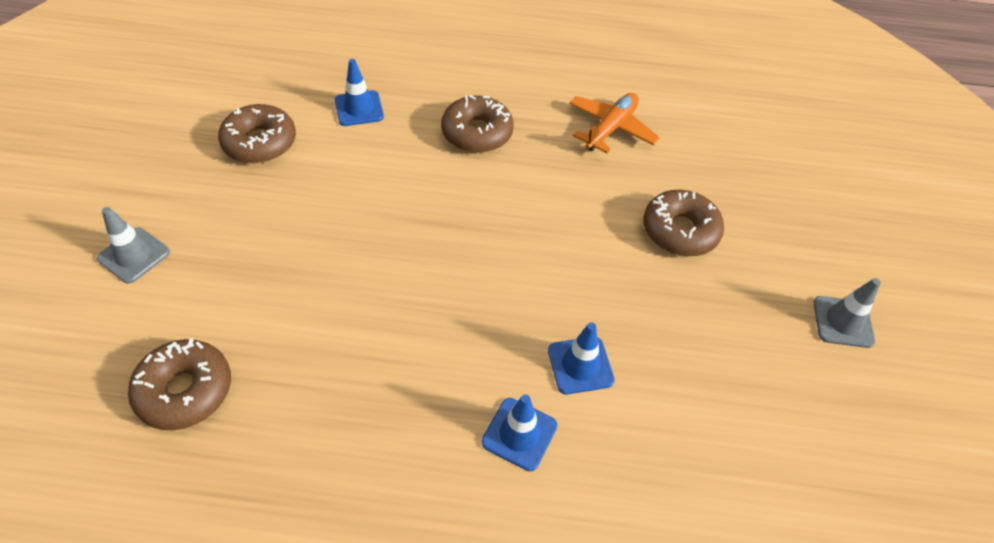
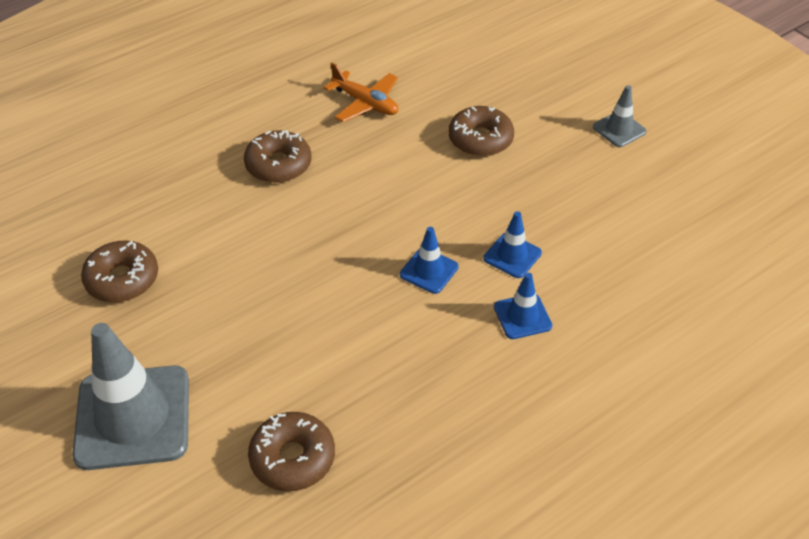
camera: 40 degrees left, 5 degrees down
(134, 255) = (133, 417): grey traffic cone -> grey traffic cone, size x2.09
(359, 108) = (168, 205): blue traffic cone -> blue traffic cone (429, 271)
(610, 129) = (365, 103): orange plane -> orange plane turned 135 degrees clockwise

